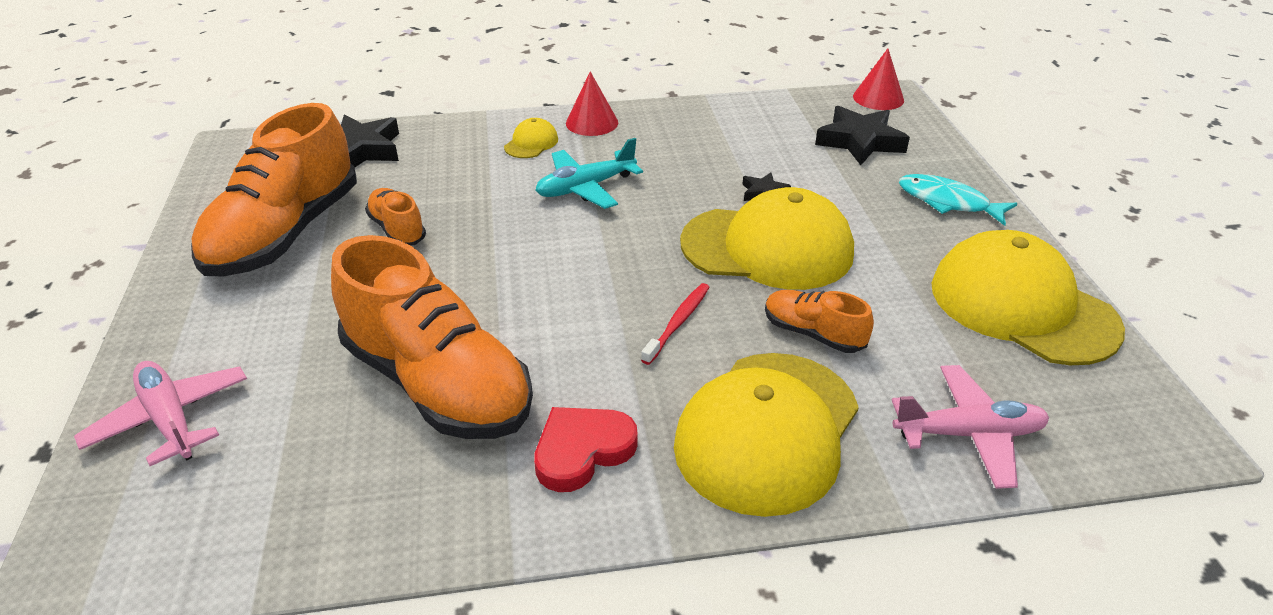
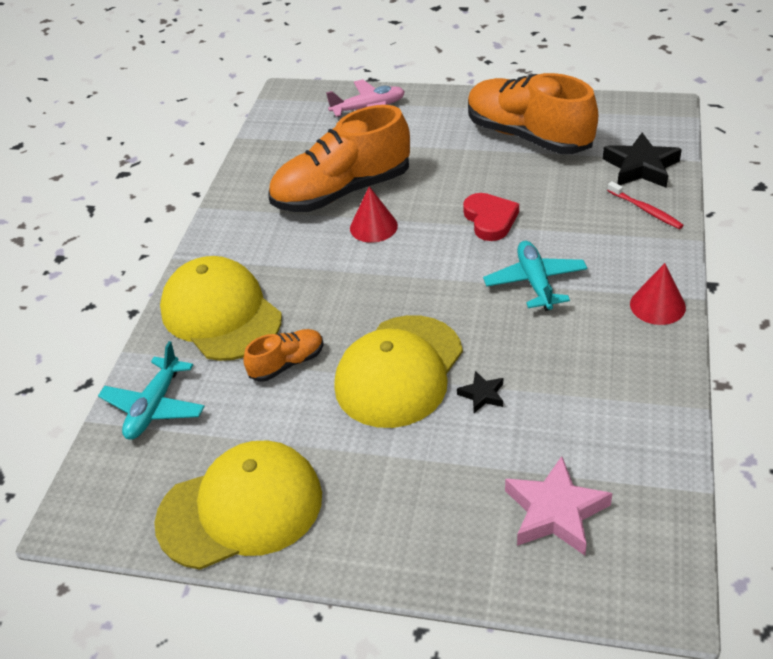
camera: 115 degrees right, 5 degrees up
(397, 229) = (513, 182): orange shoe -> none
(531, 143) = (626, 261): yellow cap -> none
(582, 451) = (257, 238): red heart -> red heart (490, 219)
(678, 322) = (338, 298): red toothbrush -> red toothbrush (646, 210)
(860, 141) = (555, 512): black star -> pink star
(878, 98) = (663, 581): red cone -> red cone (373, 227)
(948, 202) = (408, 535): turquoise fish -> none
(969, 434) = (154, 407): pink plane -> turquoise plane

